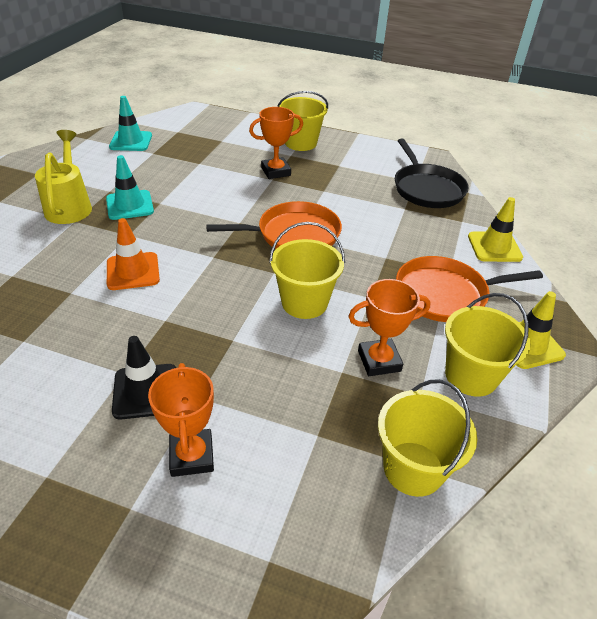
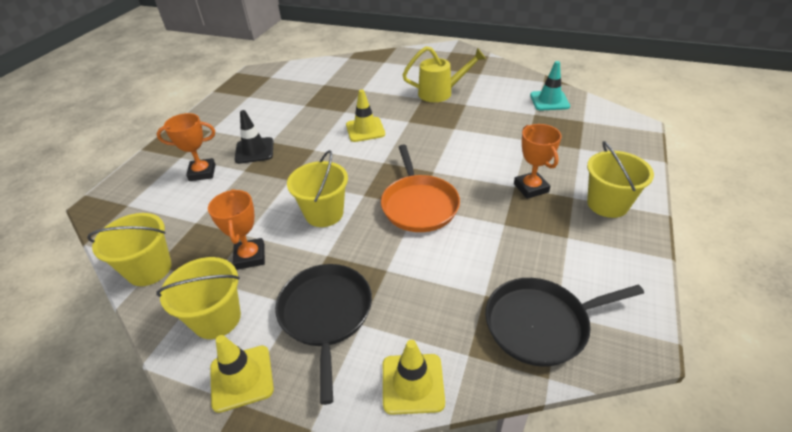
camera: 95 degrees right, 0 degrees up
(130, 205) = (447, 116): turquoise traffic cone -> none
(133, 271) = (365, 130): orange traffic cone -> yellow traffic cone
(445, 294) = (326, 314): orange pan -> black pan

